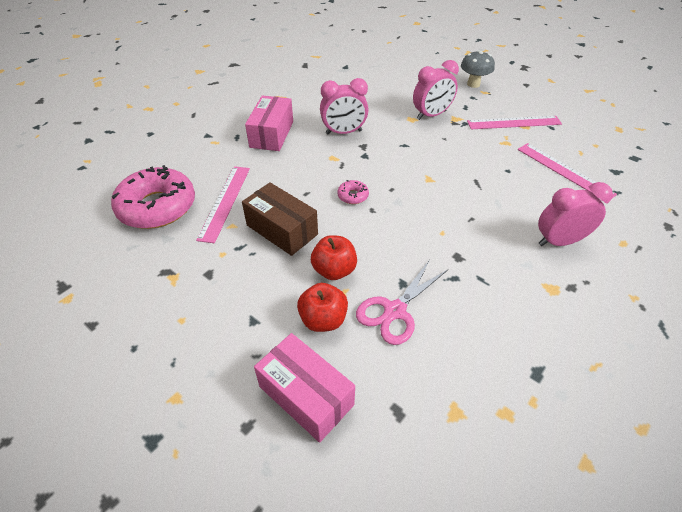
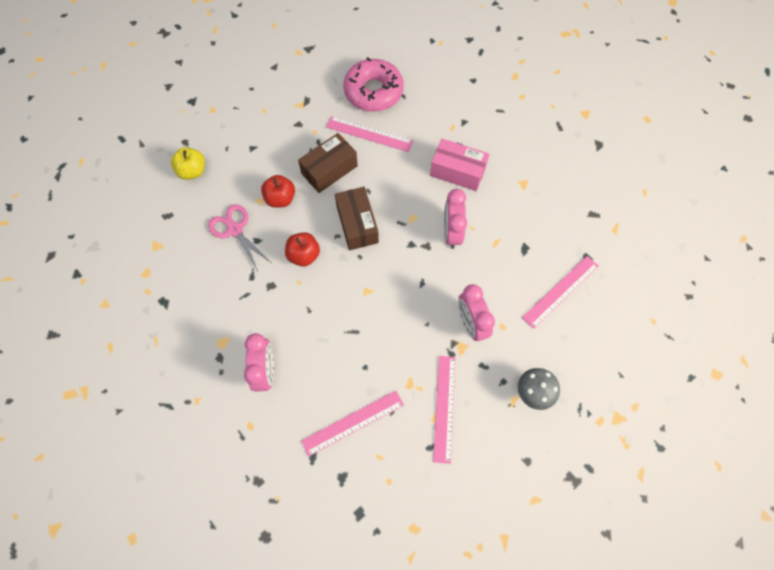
camera: 100 degrees right, 20 degrees up
(306, 395) = (192, 171): pink box -> yellow apple
(323, 319) = (241, 186): red apple -> red apple (304, 255)
(353, 196) = (357, 224): pink donut -> brown box
(381, 76) = (560, 291): none -> pink ruler

